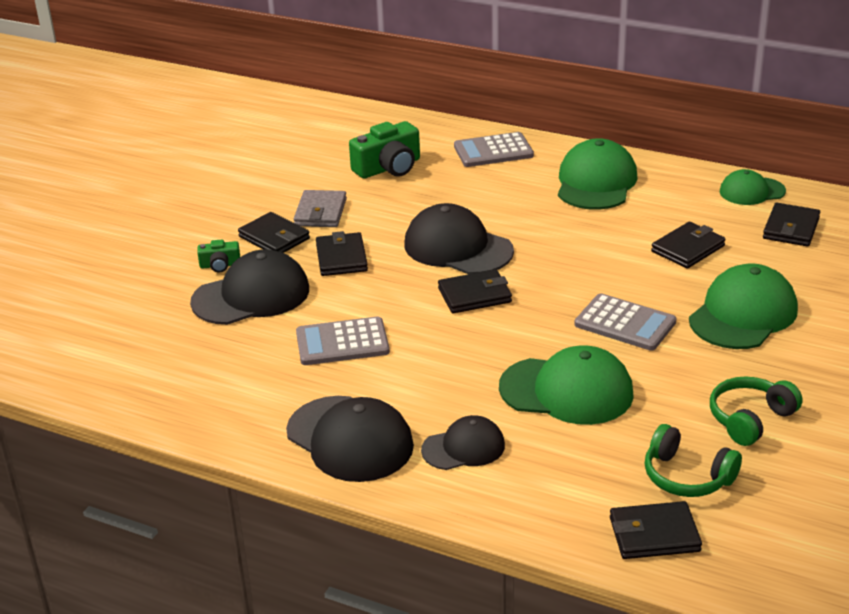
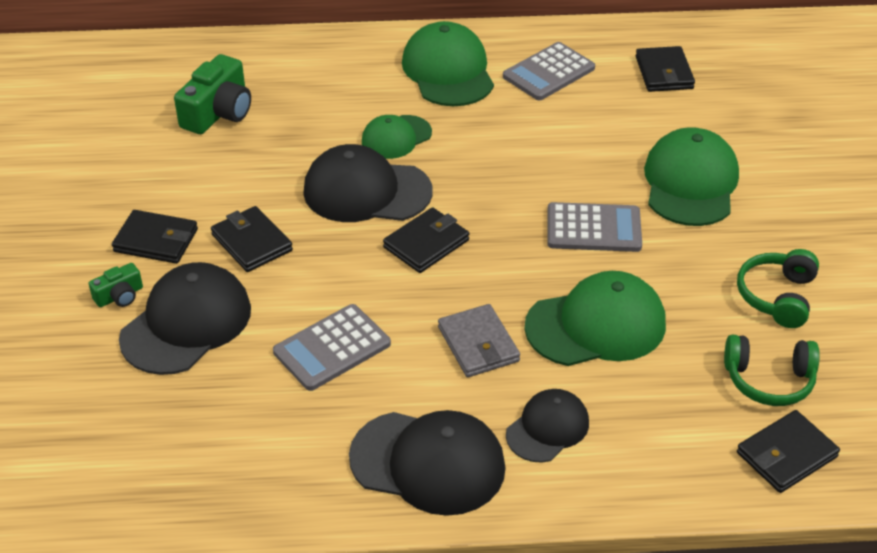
camera: 30 degrees left, 10 degrees up
(320, 212) = (184, 192): grey wallet -> grey wallet (478, 344)
(493, 151) = (316, 61): grey calculator -> grey calculator (549, 72)
(688, 249) = (589, 124): black wallet -> none
(752, 191) = (600, 40): green cap -> green cap (396, 137)

